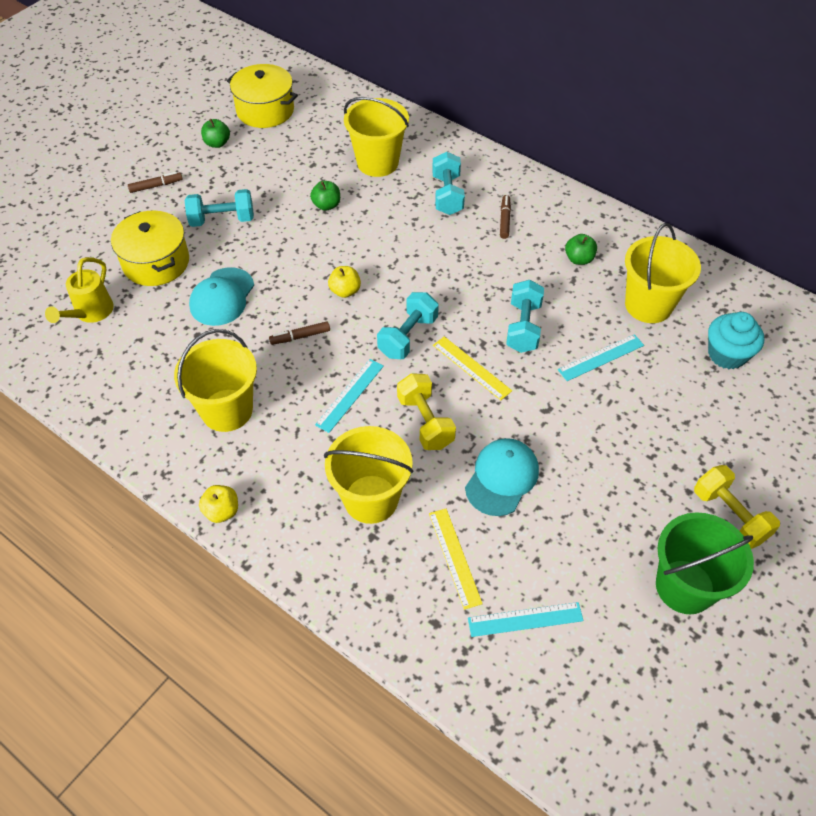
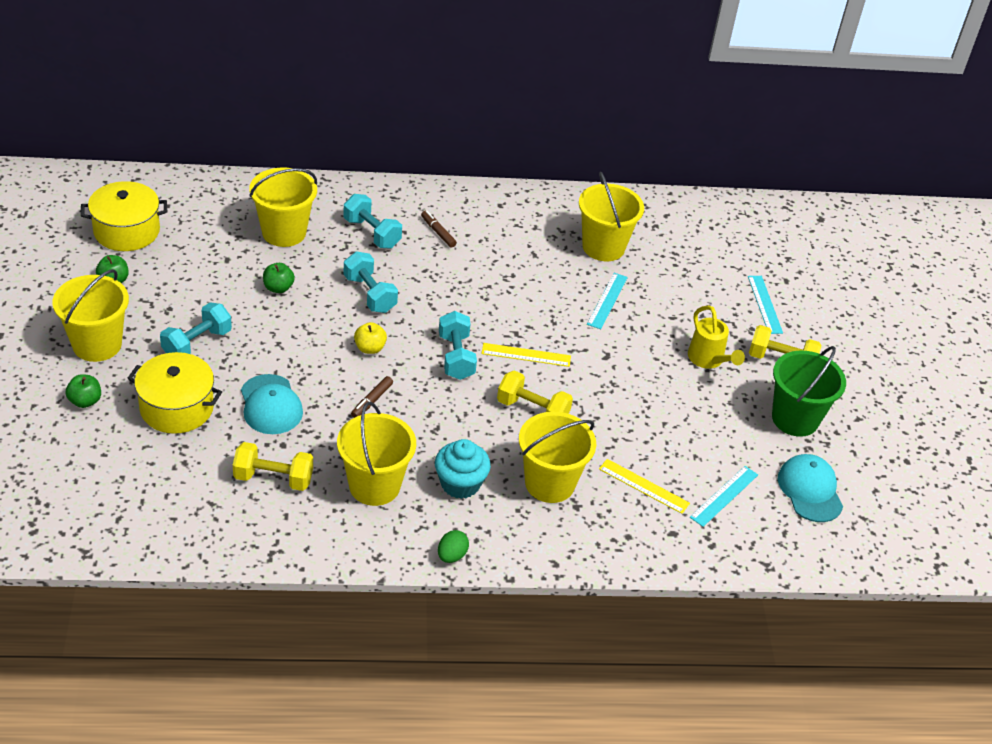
camera: 45 degrees left, 10 degrees down
(90, 313) = (165, 478): yellow watering can -> yellow watering can (708, 360)
(156, 186) = (97, 344): brown marker -> yellow bucket
(161, 358) = (273, 478): none -> yellow dumbbell
(222, 511) = (452, 555): yellow apple -> green egg
(350, 395) = (457, 422): turquoise ruler -> turquoise ruler (764, 304)
(502, 478) = (622, 418): turquoise cap -> turquoise cap (810, 490)
(523, 327) = (533, 306): turquoise dumbbell -> turquoise dumbbell (370, 294)
(579, 259) = (523, 236): green apple -> green apple (85, 401)
(727, 354) = (685, 256): turquoise cupcake -> turquoise cupcake (460, 484)

